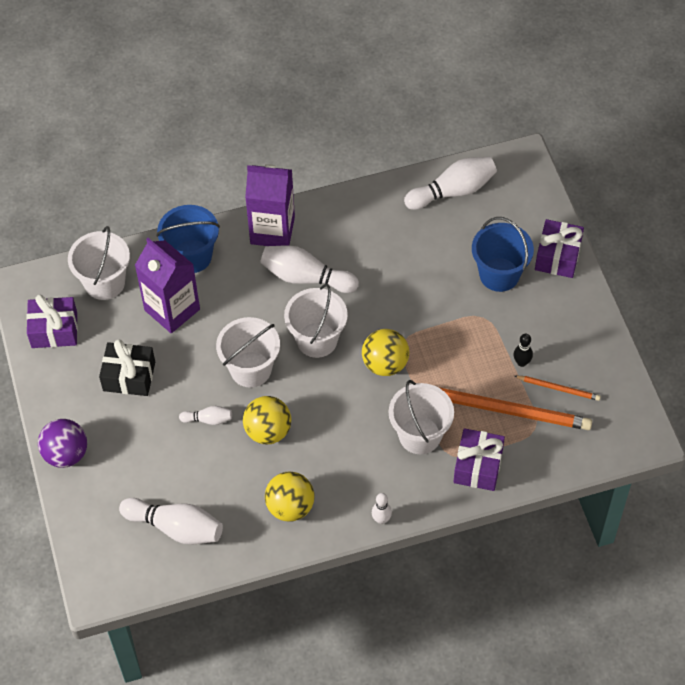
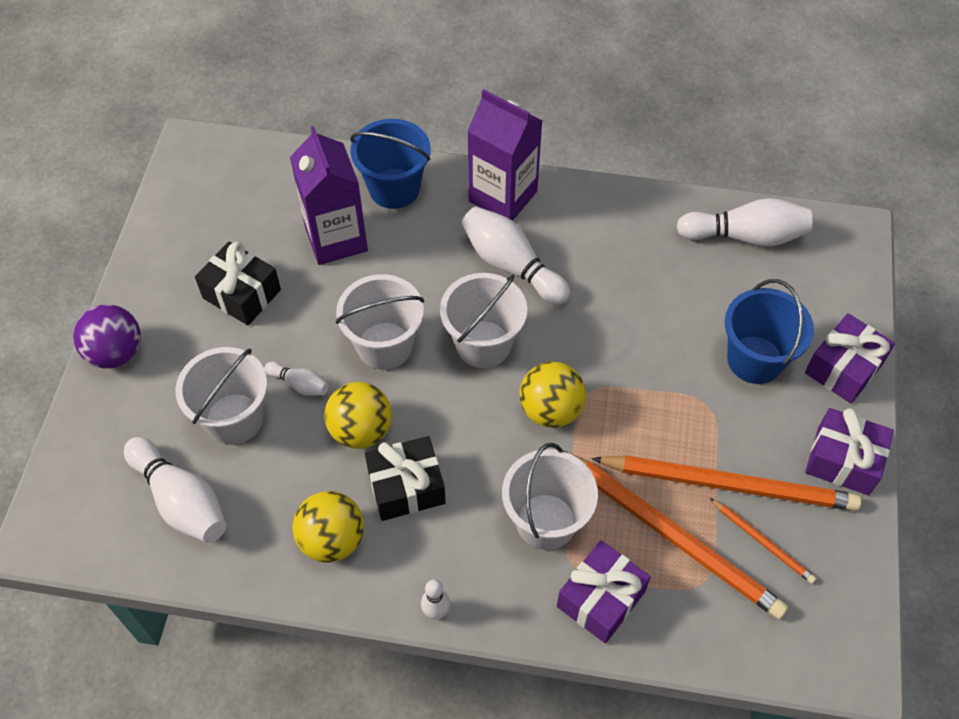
camera: 25 degrees right, 0 degrees up
(54, 330) = (194, 207): purple gift -> purple gift (843, 460)
(104, 283) = (281, 179): white bucket -> white bucket (234, 419)
(319, 453) = (406, 487): none -> black gift
(521, 362) = (729, 485): black bowling pin -> orange pencil

